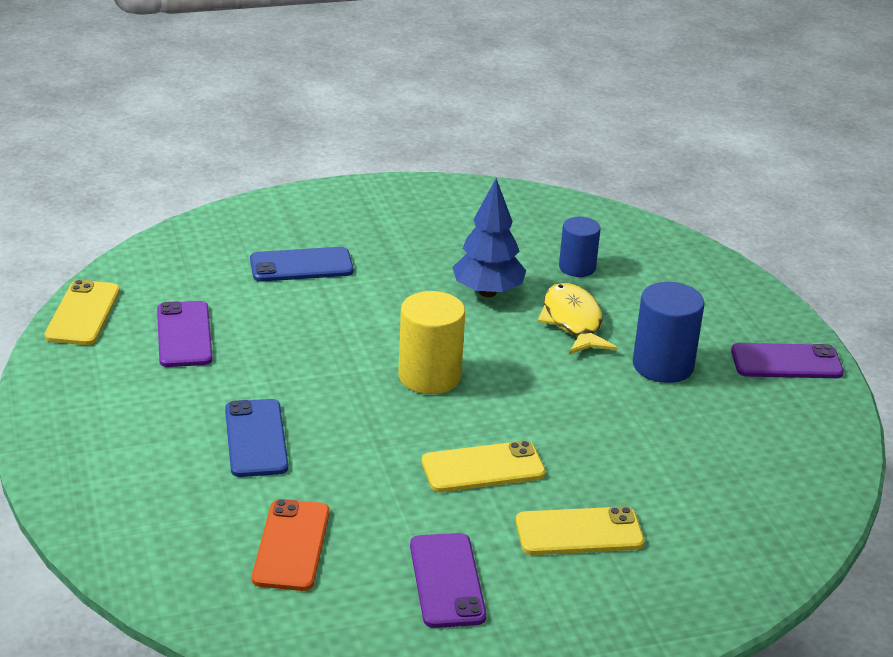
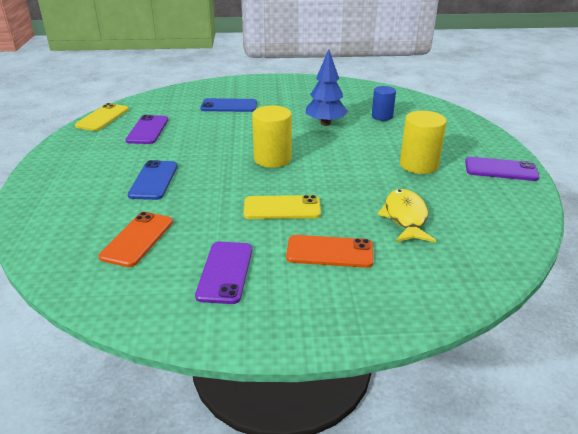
camera: 15 degrees right, 0 degrees up
(573, 322) = (370, 140): yellow fish -> yellow fish (405, 217)
(579, 532) = (329, 252): yellow phone -> orange phone
(663, 365) = (418, 165): blue cylinder -> yellow cylinder

